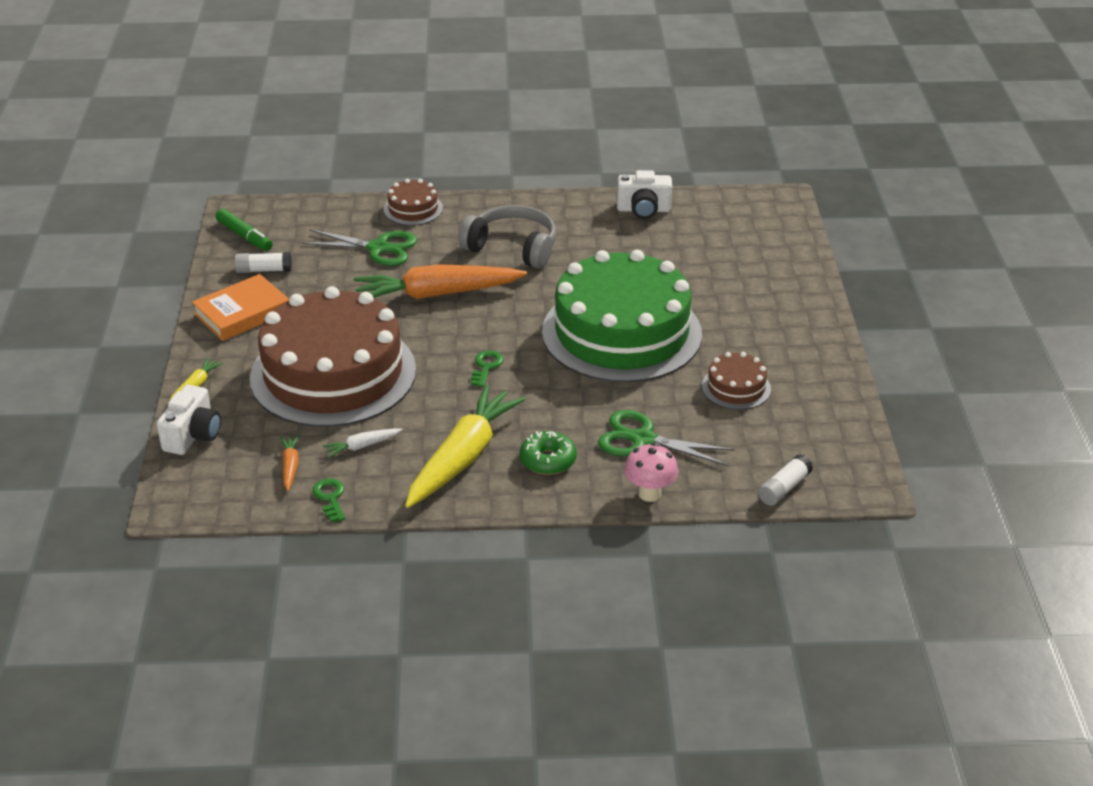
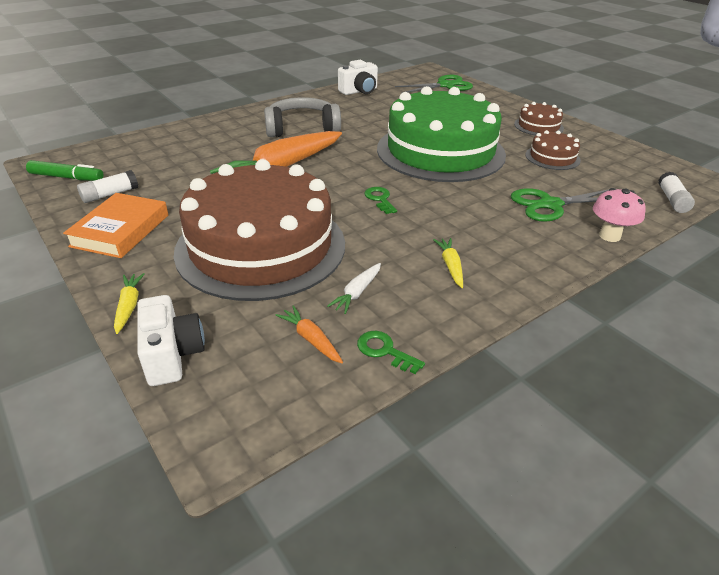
camera: 35 degrees left, 0 degrees up
(379, 248) = (199, 154): green scissors -> green scissors (445, 85)
(413, 209) = (200, 127): brown cake -> brown cake (538, 126)
(463, 457) = (450, 266): yellow carrot -> yellow carrot, size x0.42
(548, 460) = (513, 242): green donut -> none

